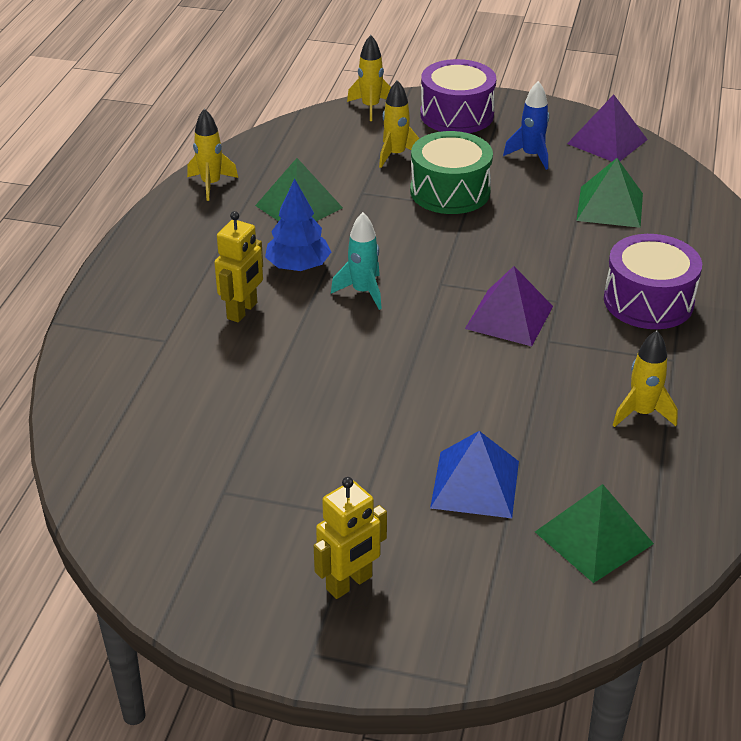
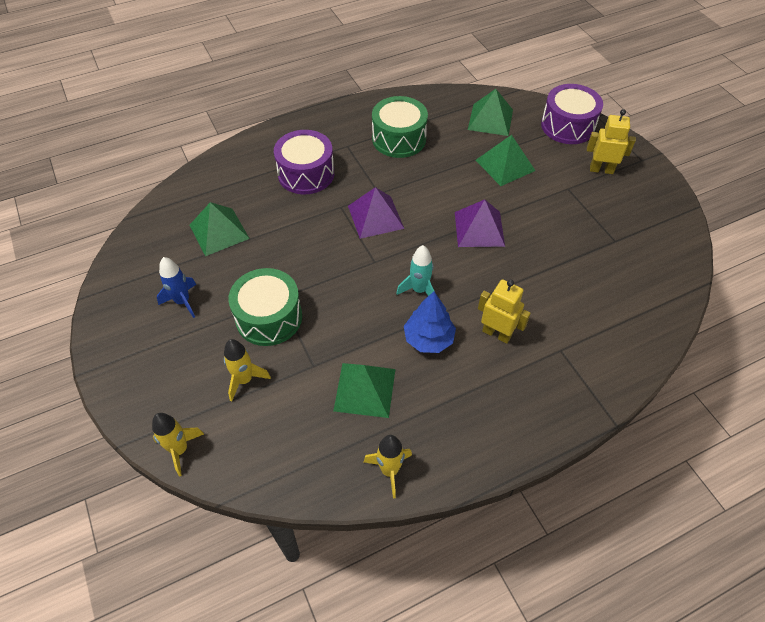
camera: 130 degrees left, 15 degrees up
(242, 311) = (496, 333): yellow robot -> yellow robot turned 45 degrees clockwise
(457, 115) = (150, 381): purple drum -> purple drum (567, 126)
(475, 484) = (505, 165): blue pyramid -> green pyramid
(607, 141) = (129, 272): purple pyramid -> purple pyramid (479, 229)
(641, 413) = (399, 139): yellow rocket -> green drum

